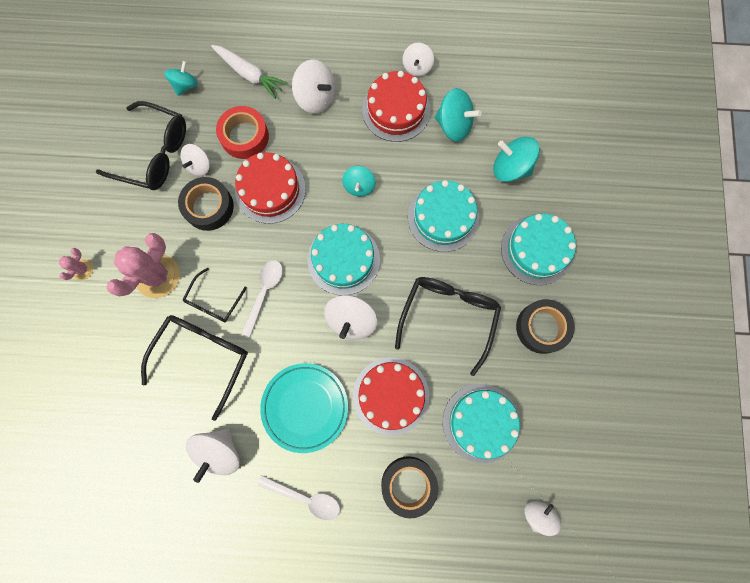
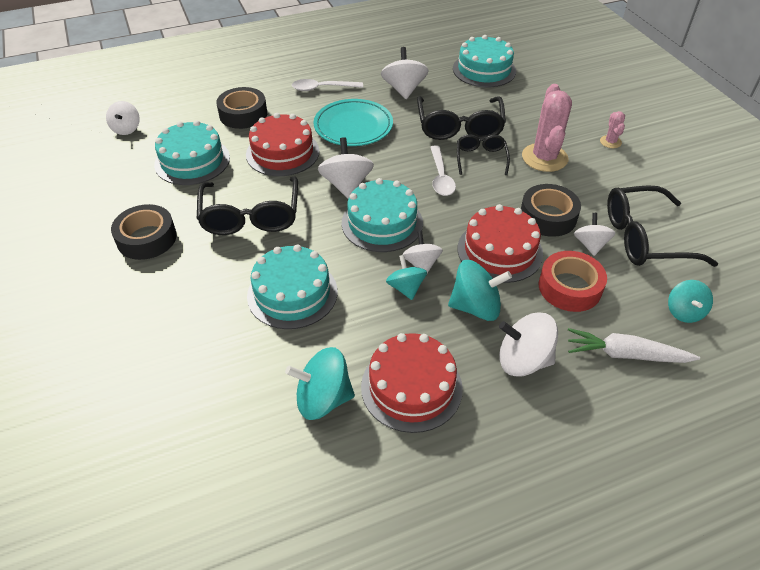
camera: 155 degrees right, 30 degrees down
(417, 67) = (415, 459): white spinning top -> white spinning top (421, 264)
(510, 168) = (225, 375): turquoise spinning top -> turquoise spinning top (476, 307)
(537, 250) = (167, 301): turquoise cake -> turquoise cake (484, 70)

